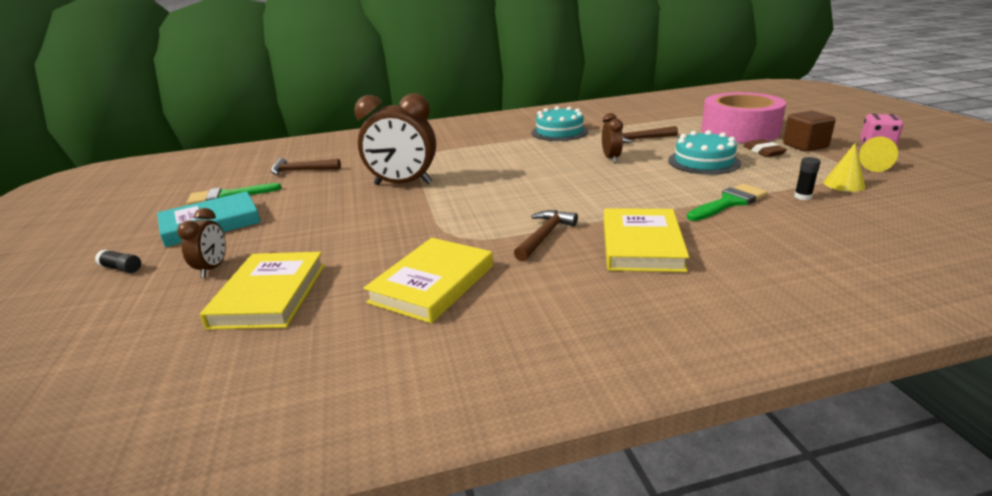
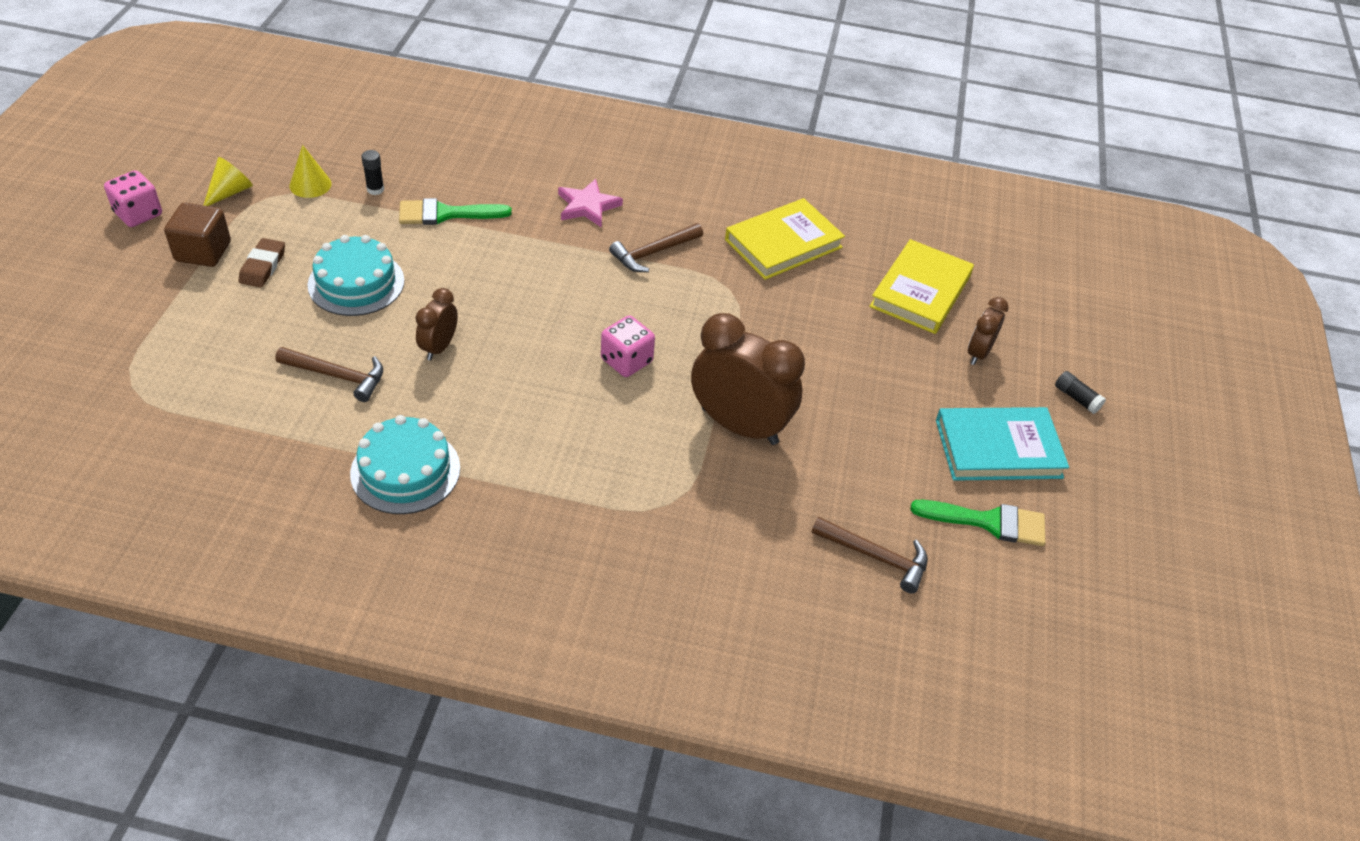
camera: 160 degrees left, 20 degrees up
(498, 184) = (626, 361): none -> pink dice
(641, 245) = (587, 206): yellow book -> pink star
(739, 131) = (192, 323): pink tape -> none

